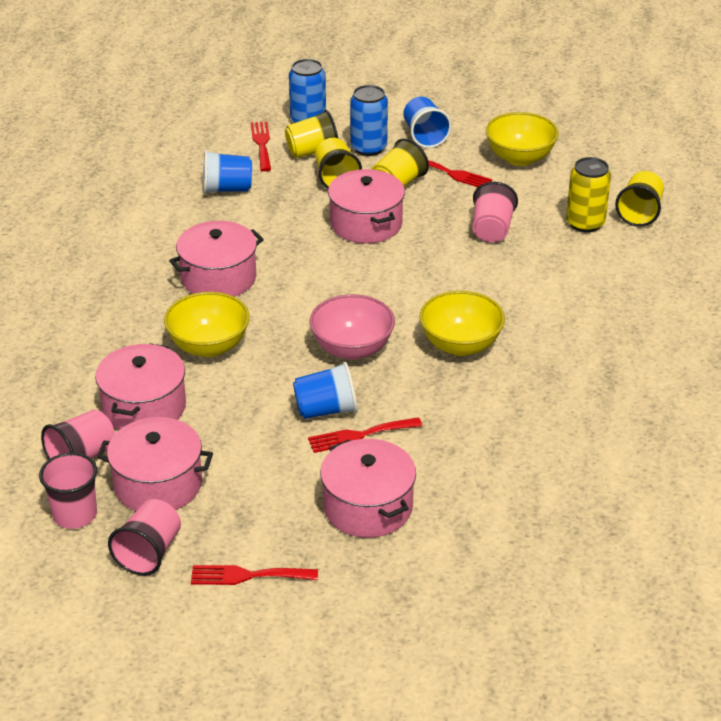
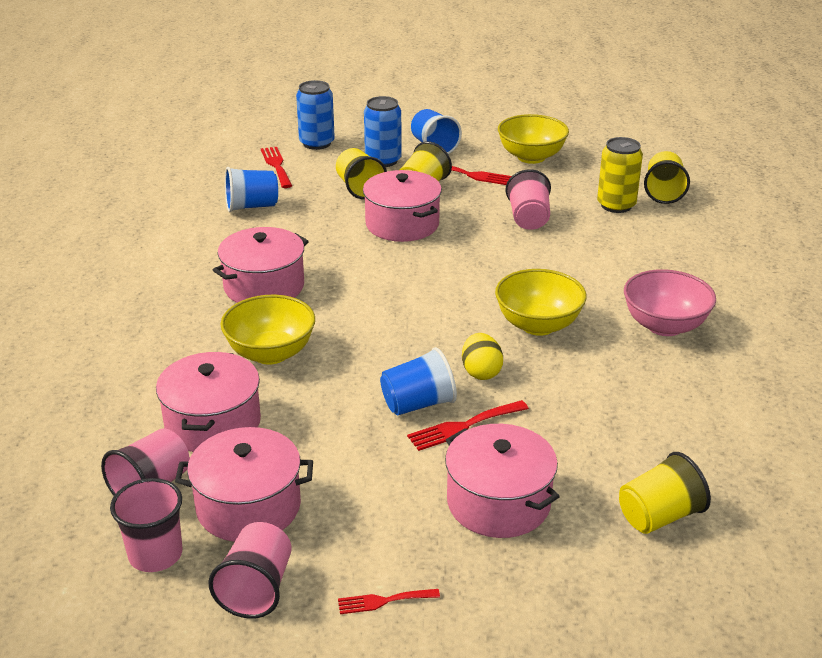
camera: 10 degrees left, 5 degrees down
(248, 576) = (383, 601): red fork -> red fork, size x0.66
(312, 152) = (329, 168): yellow cup -> yellow cup (659, 516)
(352, 349) = (426, 340): pink bowl -> pink bowl (664, 326)
(392, 386) = (481, 372): none -> yellow egg

